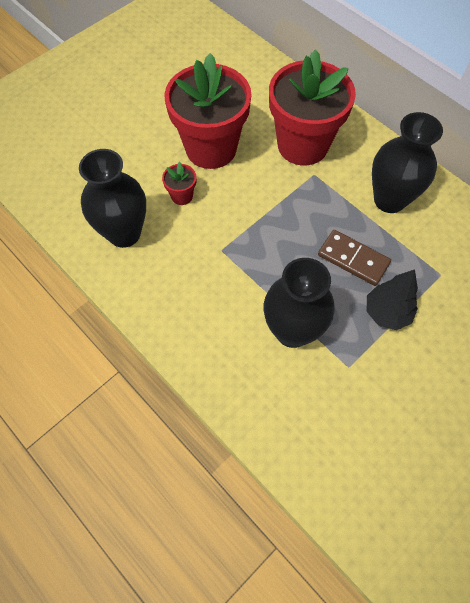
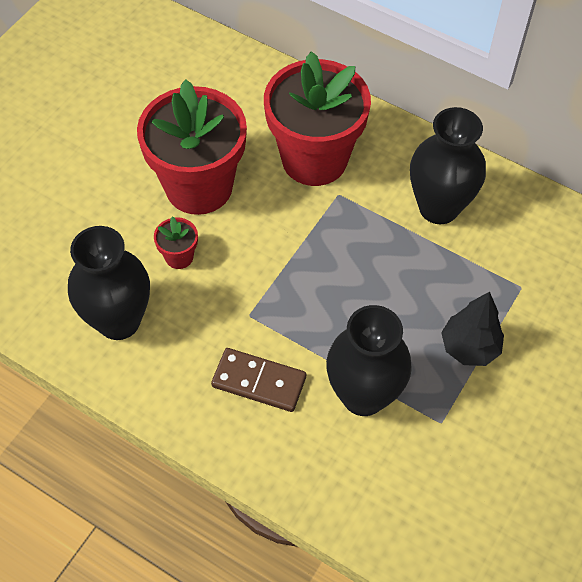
camera: 15 degrees left, 5 degrees down
(353, 259) = (413, 291): brown domino -> brown domino (259, 381)

